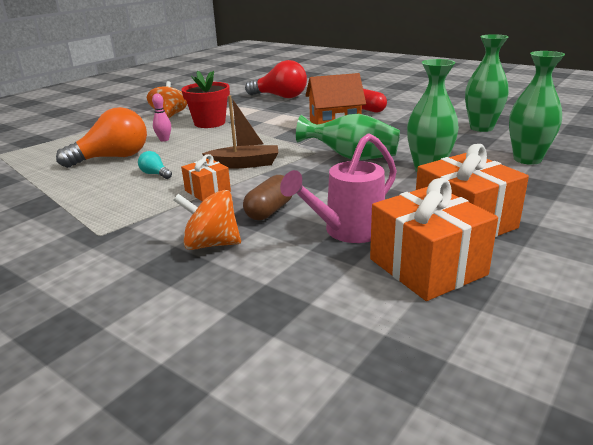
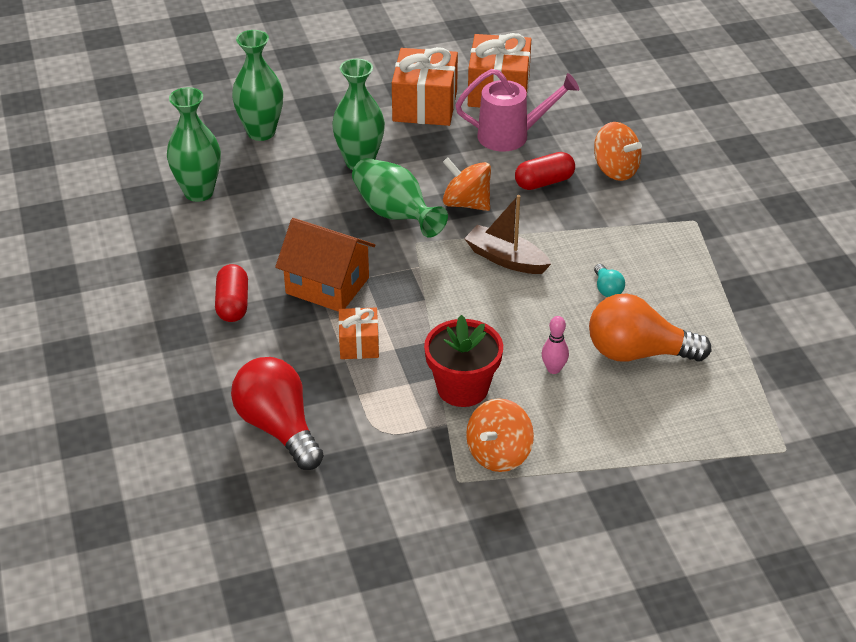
camera: 145 degrees left, 15 degrees up
(207, 191) = (575, 233): orange gift -> orange gift (359, 344)
(270, 210) = (544, 182): brown capsule -> red capsule
(313, 178) = (466, 203): none -> orange spinning top

